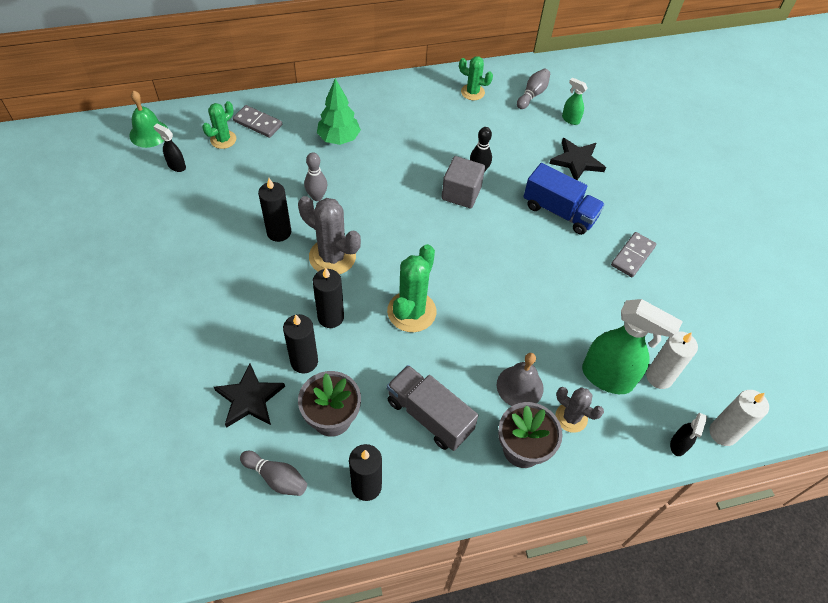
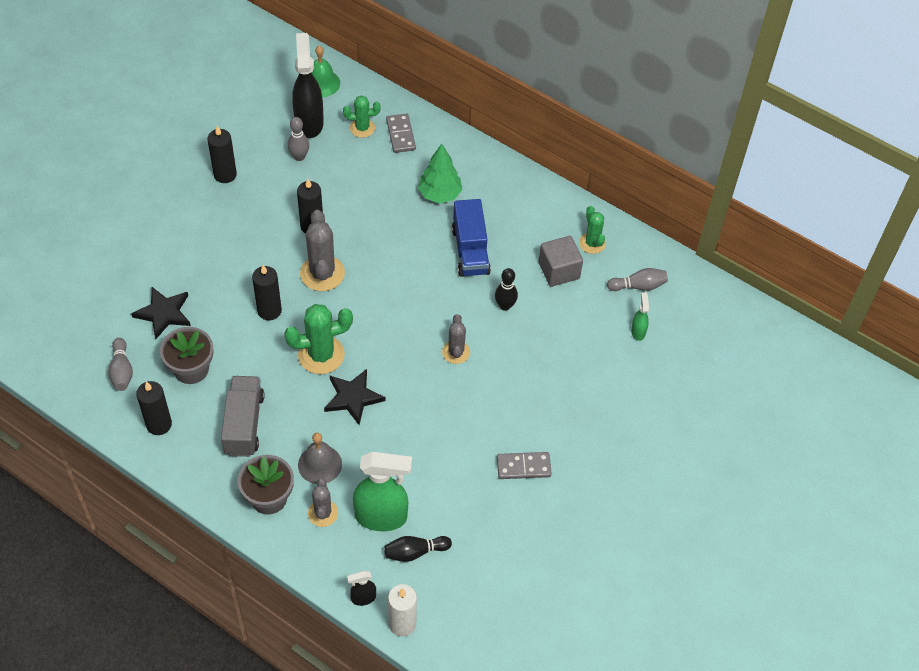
camera: 50 degrees right, 0 degrees up
(176, 166) = (309, 122): black spray bottle -> black spray bottle, size x2.14
(304, 361) = (219, 322): black candle -> black candle (225, 175)
(317, 197) = (368, 223): grey bowling pin -> grey bowling pin (299, 157)
(461, 193) = (468, 310): grey cube -> grey cube (559, 271)
(493, 226) = (456, 352): none -> grey cactus
(559, 212) = (519, 388): blue truck -> blue truck (470, 251)
(577, 161) = (591, 366): black star -> black star (353, 398)
(608, 377) = (381, 517): green spray bottle -> green spray bottle turned 75 degrees counterclockwise
(659, 377) = (415, 552): white candle -> black bowling pin

